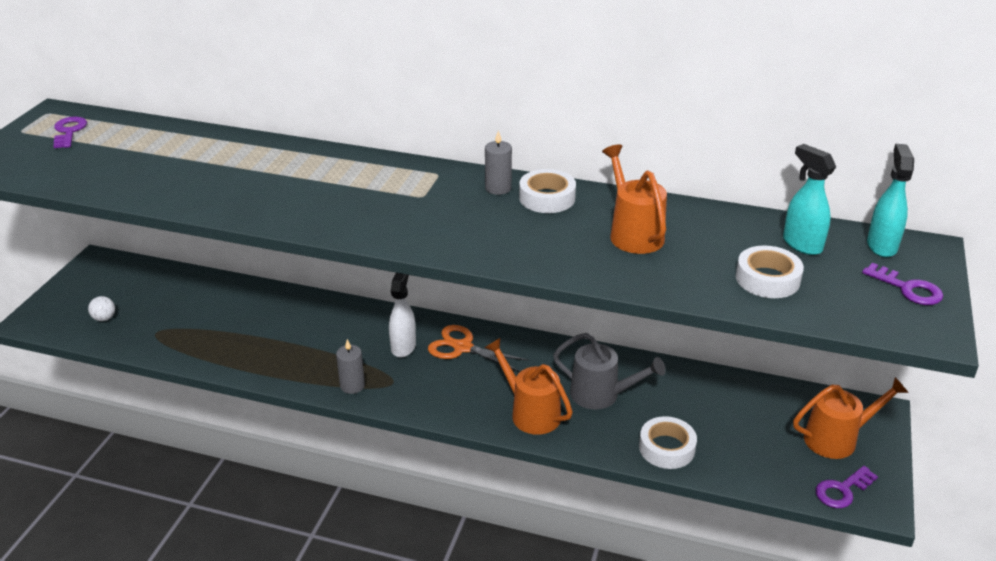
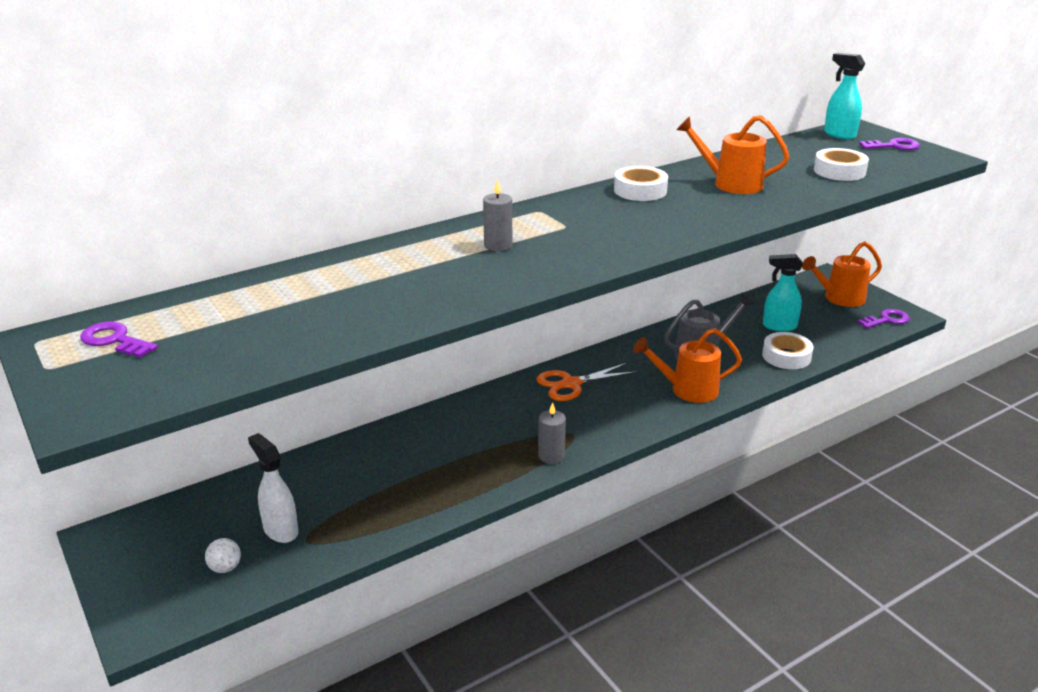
camera: 50 degrees left, 5 degrees down
(403, 346) = (532, 410): white spray bottle -> white spray bottle (280, 530)
(498, 188) = (598, 199): grey candle -> grey candle (498, 245)
(801, 244) = (811, 150): turquoise spray bottle -> turquoise spray bottle (779, 326)
(837, 438) = (839, 298): orange watering can -> orange watering can turned 135 degrees counterclockwise
(842, 490) = (887, 320): purple key -> purple key turned 120 degrees counterclockwise

